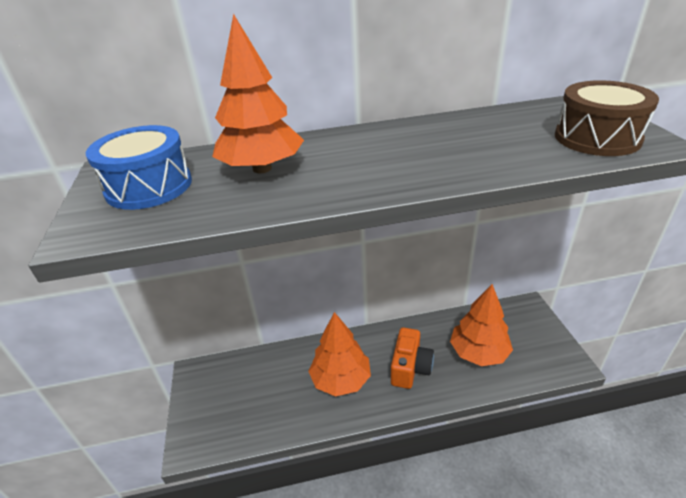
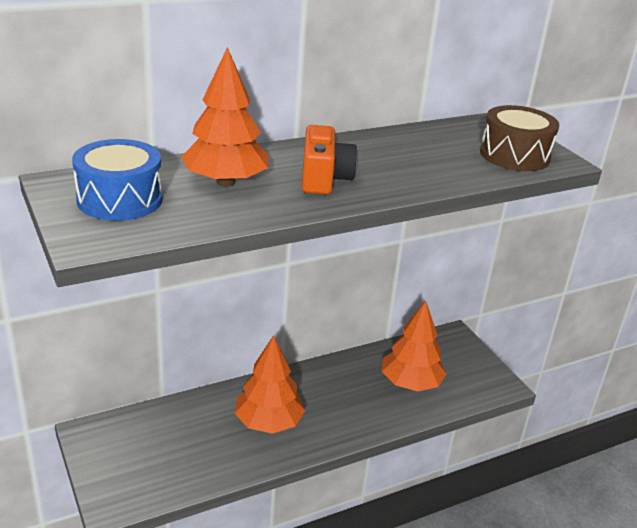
camera: 20 degrees left, 5 degrees down
(410, 368) = (342, 404): orange camera -> orange camera (324, 178)

